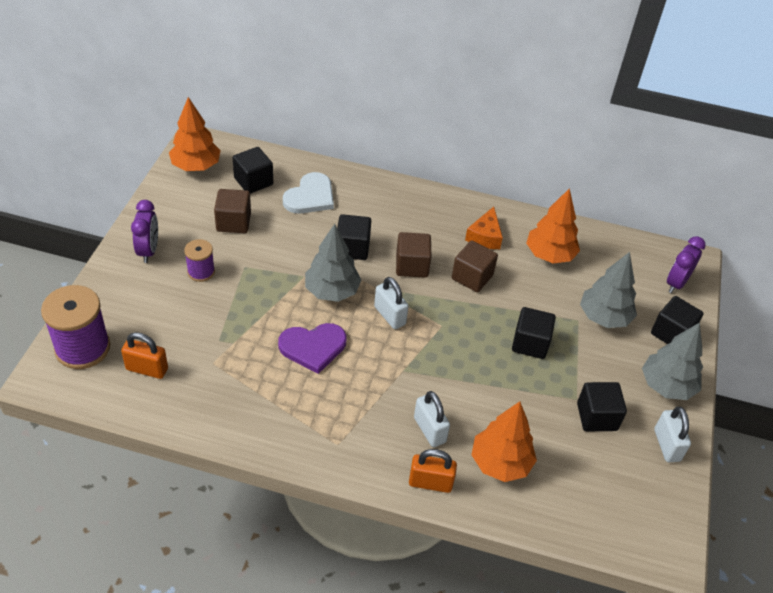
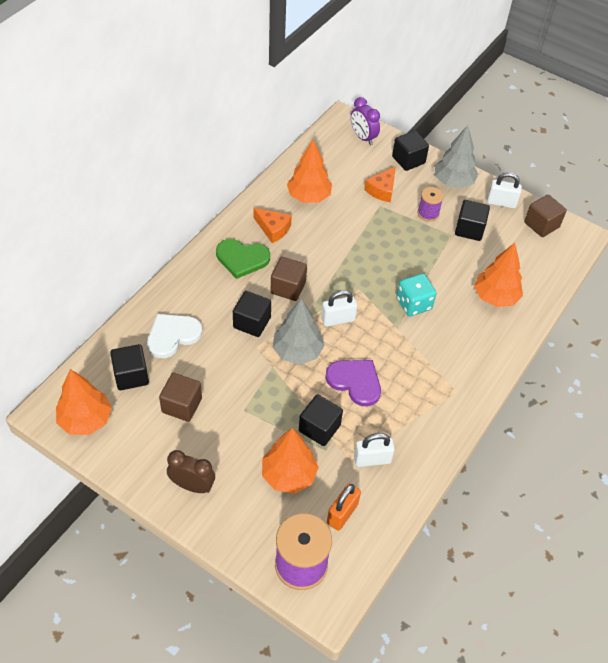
camera: 70 degrees left, 5 degrees up
(148, 250) = (192, 486): purple clock -> brown clock
(180, 317) = (288, 475): none -> orange tree
(201, 272) = (237, 446): purple spool -> purple spool (428, 213)
(310, 196) = (172, 335): white heart -> white heart turned 90 degrees counterclockwise
(313, 347) = (355, 382): purple heart -> purple heart turned 60 degrees counterclockwise
(429, 430) = (457, 329): white padlock -> white padlock (372, 459)
(430, 222) = (242, 259): none -> green heart
(430, 483) = (503, 343): orange padlock -> none
(446, 380) = (413, 304): none -> turquoise dice
(472, 277) = (315, 252): brown cube -> brown cube (541, 225)
(530, 343) = (393, 241): black cube -> black cube (319, 428)
(604, 317) = (382, 190): grey tree -> orange cheese

